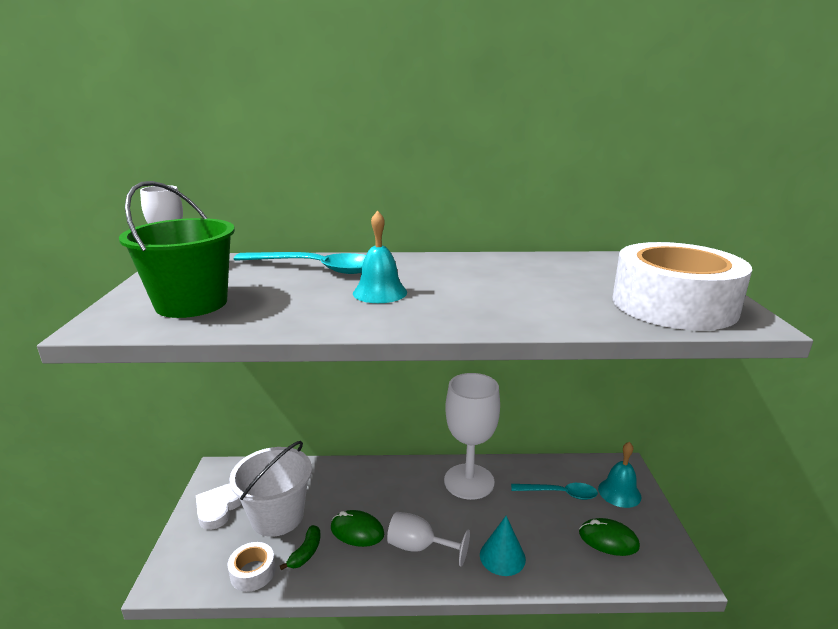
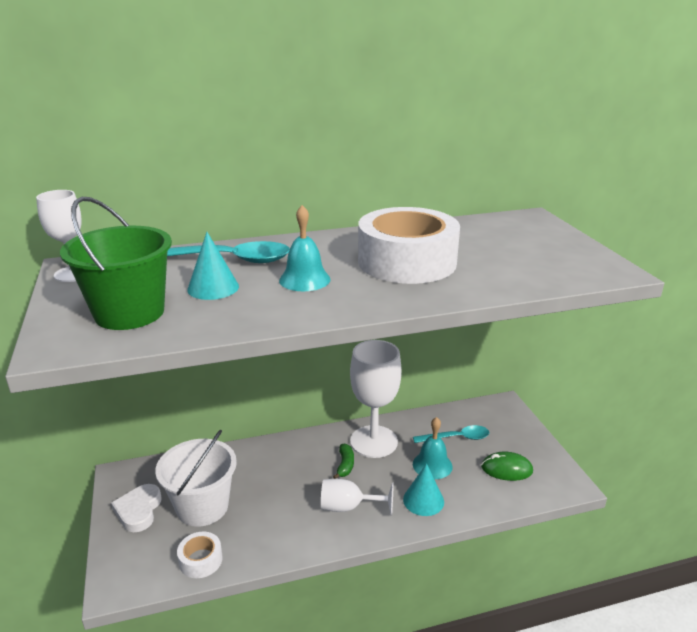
camera: 15 degrees left, 5 degrees up
(285, 290) = (213, 288): none -> turquoise cone
(306, 553) = (245, 533): green banana -> green banana (345, 465)
(357, 531) = (286, 504): green mouse -> none
(619, 492) = (506, 428): turquoise bell -> turquoise bell (432, 465)
(673, 305) = (556, 263): white tape -> white tape (407, 262)

